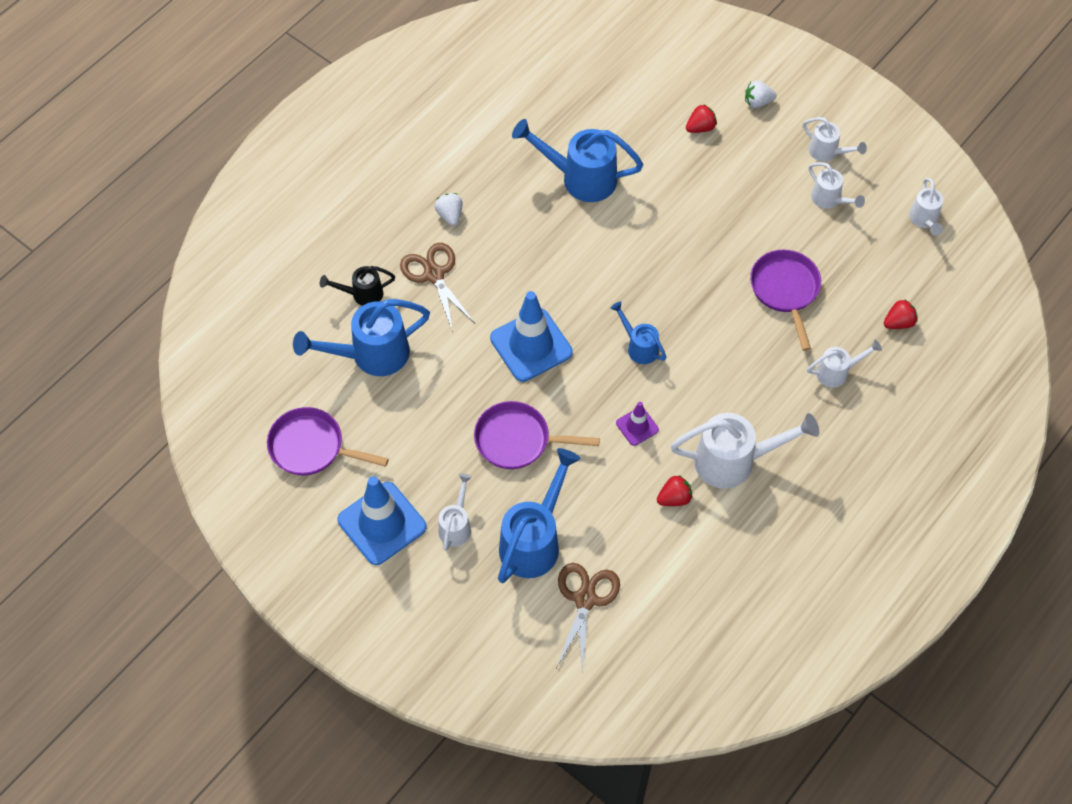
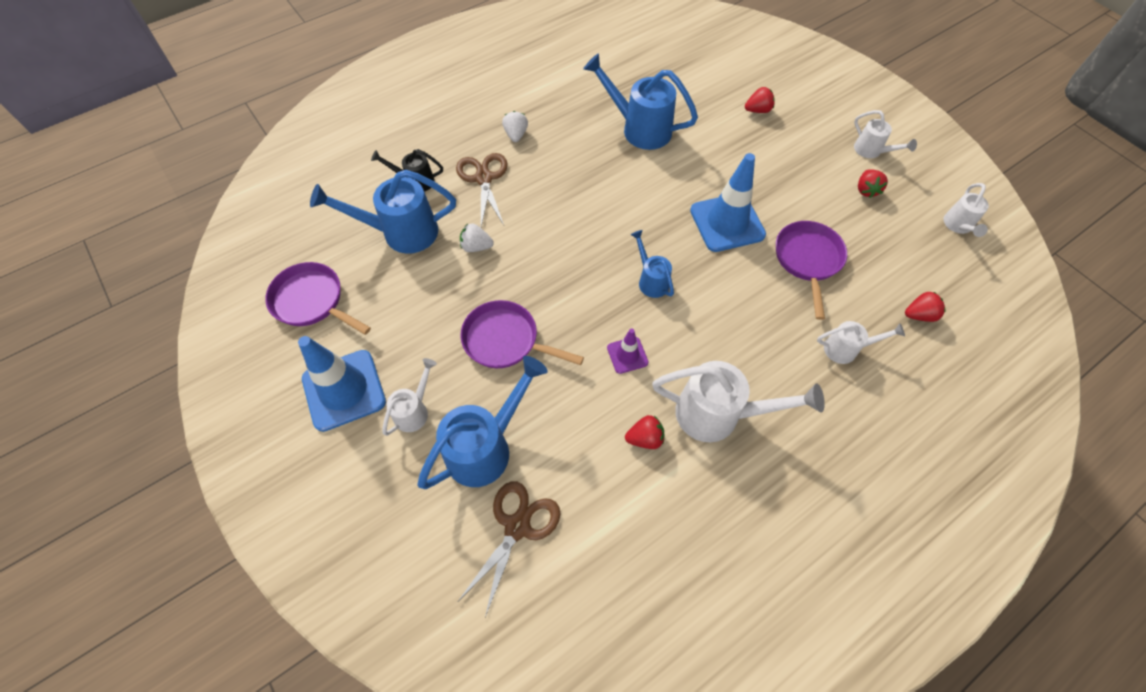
camera: 15 degrees right, 0 degrees up
(531, 345) = (549, 256): blue traffic cone -> blue traffic cone (727, 223)
(758, 102) = (814, 100): white strawberry -> white strawberry (476, 247)
(829, 199) = (866, 190): white watering can -> red strawberry

